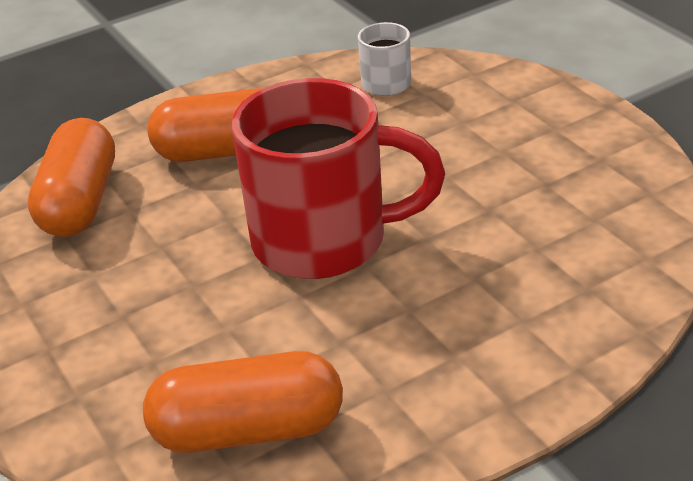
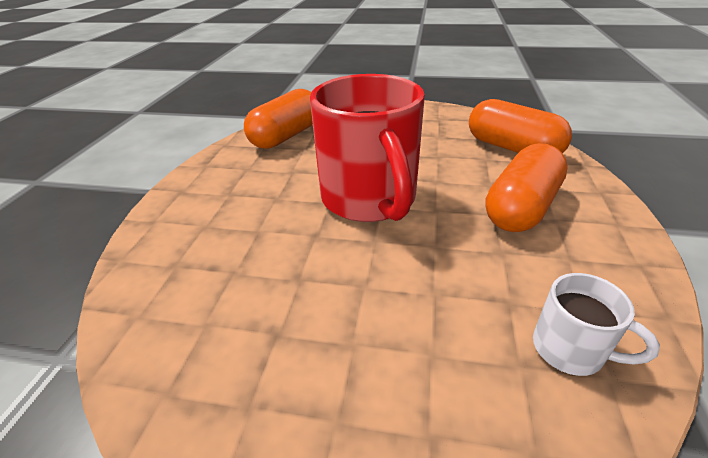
camera: 130 degrees right, 0 degrees up
(325, 241) = (369, 199): red mug -> red mug turned 60 degrees counterclockwise

